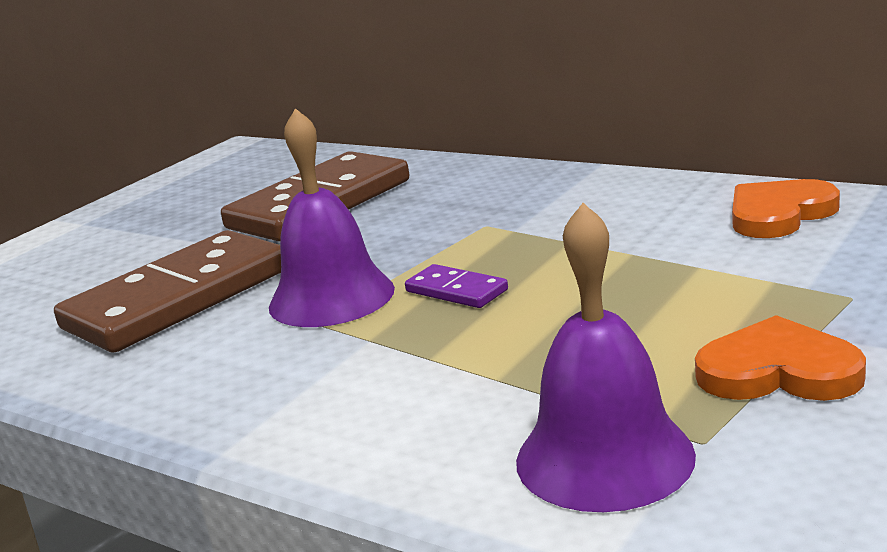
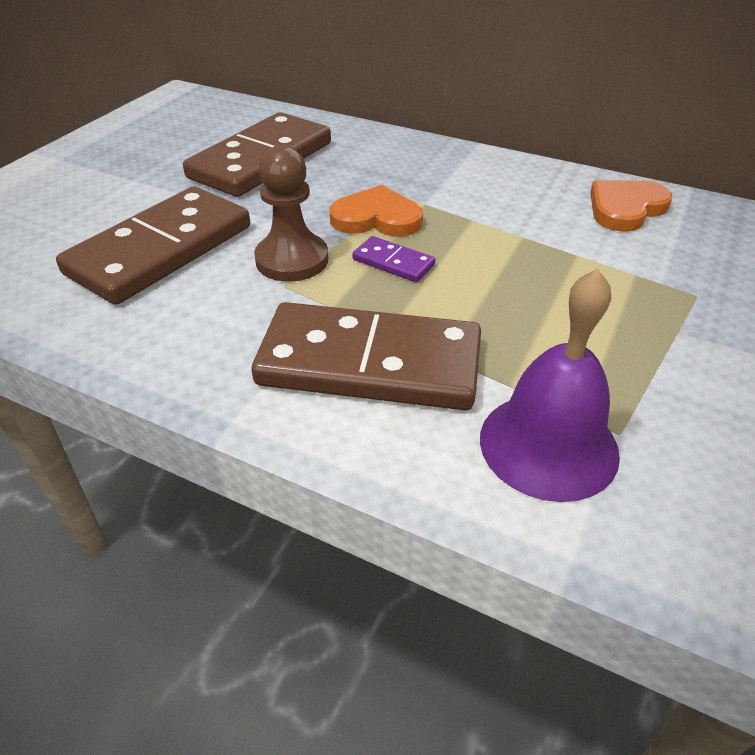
camera: 10 degrees left, 20 degrees up
(331, 297) = (292, 260): purple bell -> brown pawn
(399, 390) = (369, 364): none -> brown domino
(778, 371) = (660, 366): orange heart -> orange heart (376, 218)

